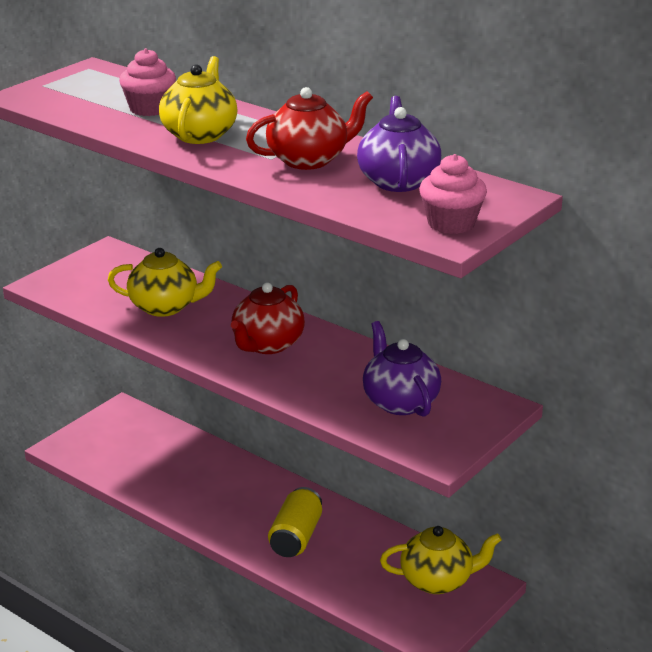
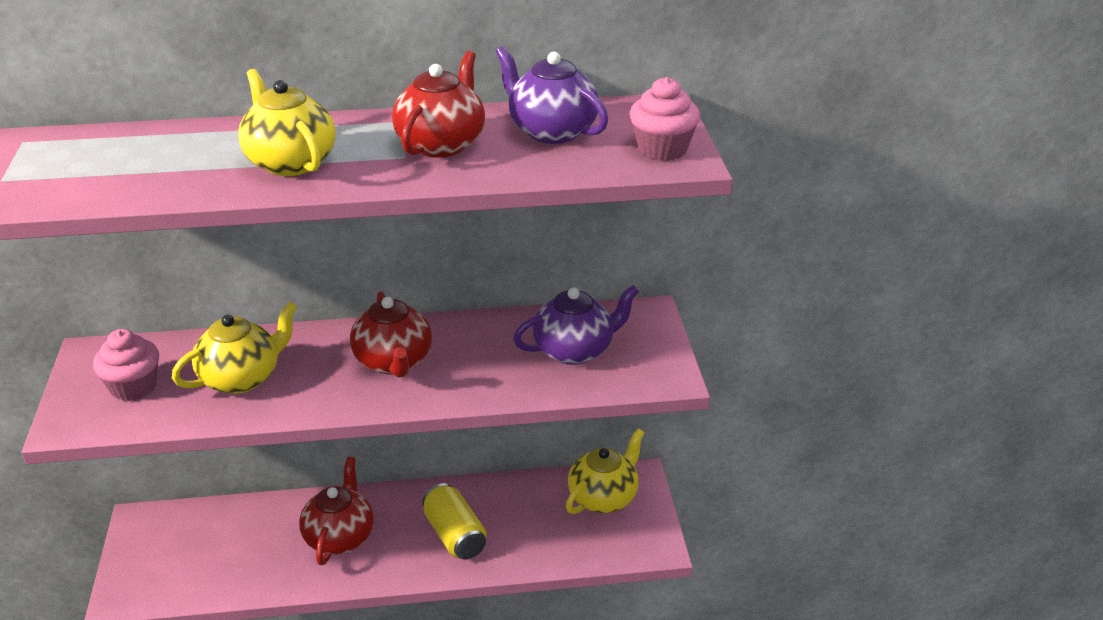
camera: 45 degrees left, 5 degrees up
(149, 109) = (184, 157): pink cupcake -> pink cupcake (133, 387)
(222, 491) = (340, 537): none -> red teapot
(400, 402) = (575, 350): purple teapot -> purple teapot turned 135 degrees clockwise

